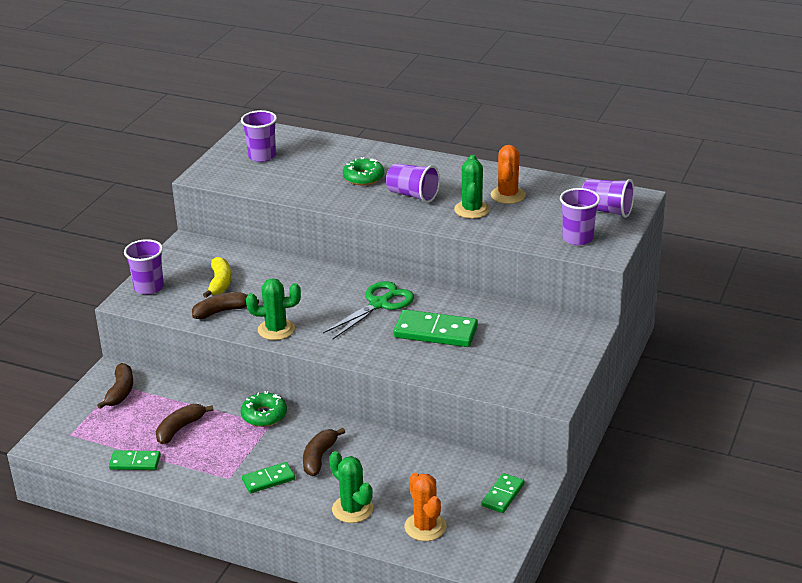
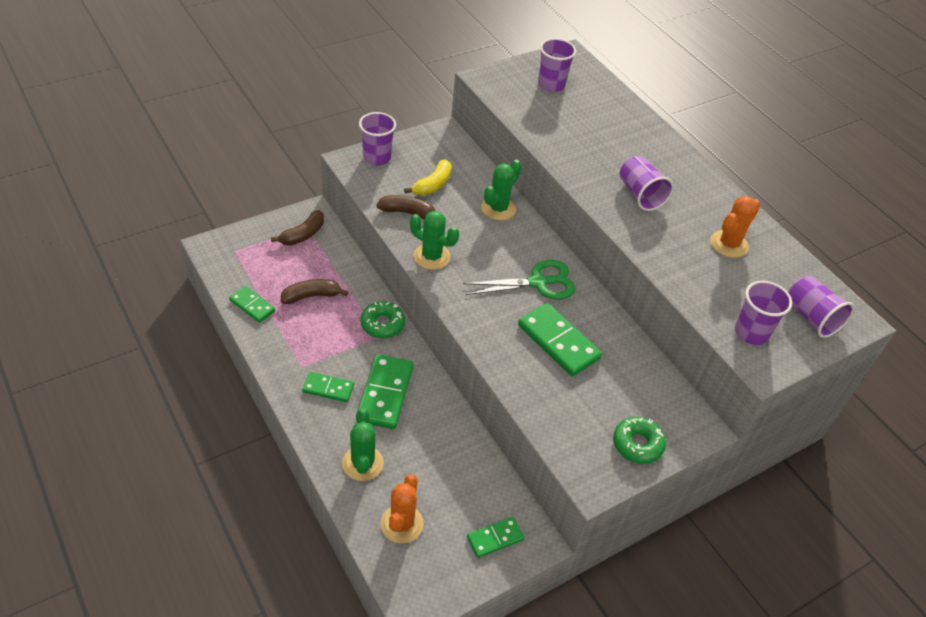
camera: 30 degrees right, 15 degrees up
(319, 457) = (385, 394): brown banana -> green domino
(363, 177) = (615, 152): green donut -> green donut (637, 444)
(472, 210) = (679, 241): green cactus -> green cactus (498, 208)

